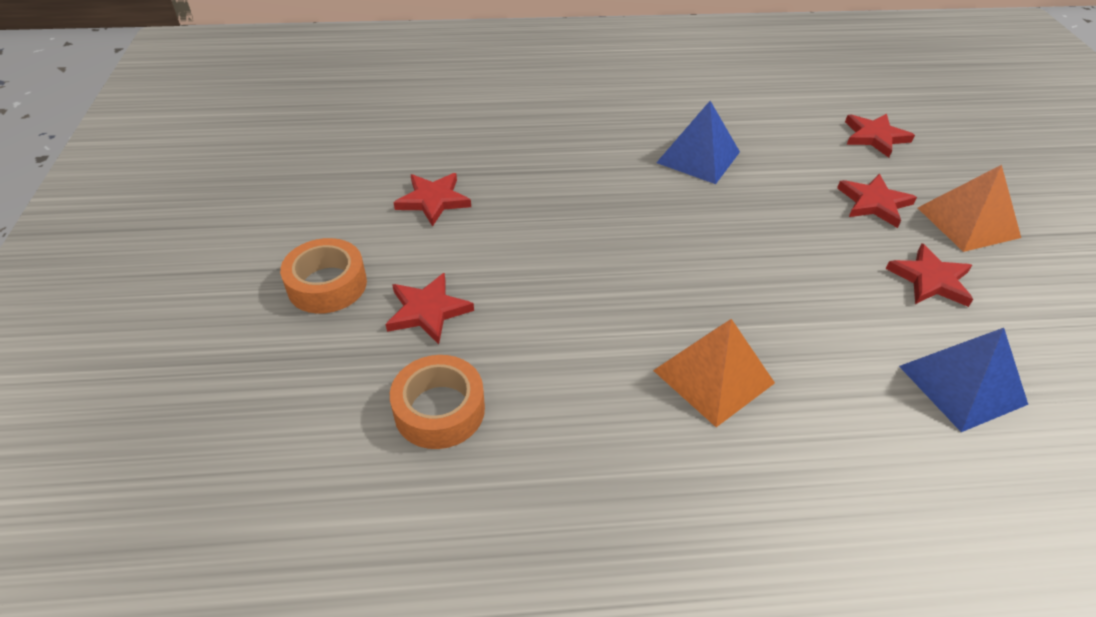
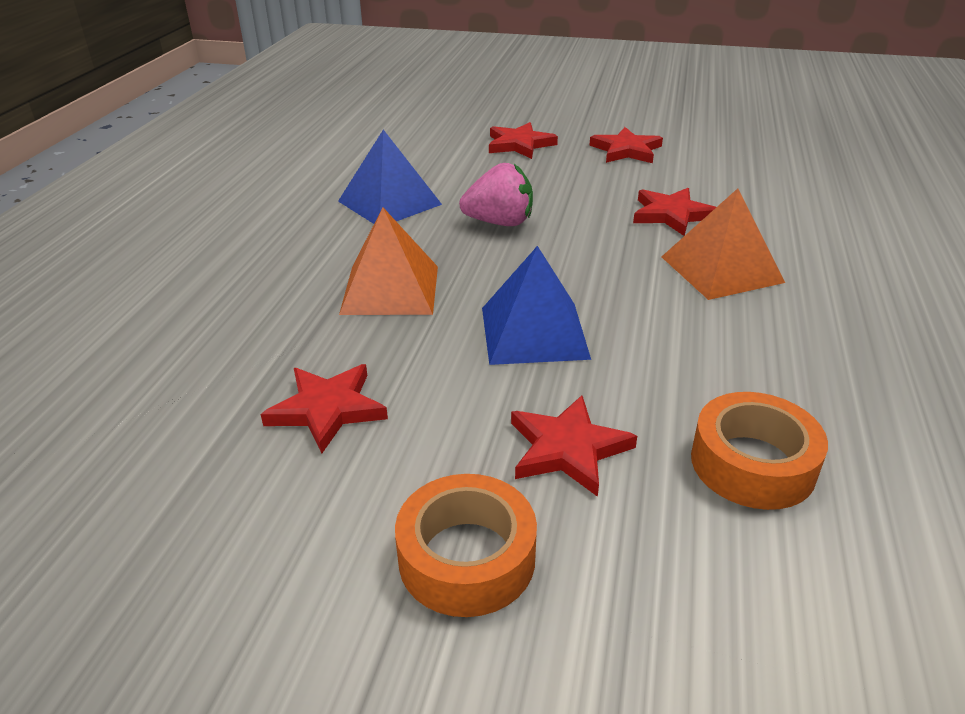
camera: 70 degrees left, 10 degrees down
(706, 222) = (500, 223): none -> pink strawberry
(874, 137) = (428, 120): red star -> red star (671, 215)
(962, 384) = (744, 171): blue pyramid -> blue pyramid (533, 332)
(968, 222) = (564, 119): orange pyramid -> orange pyramid (390, 289)

